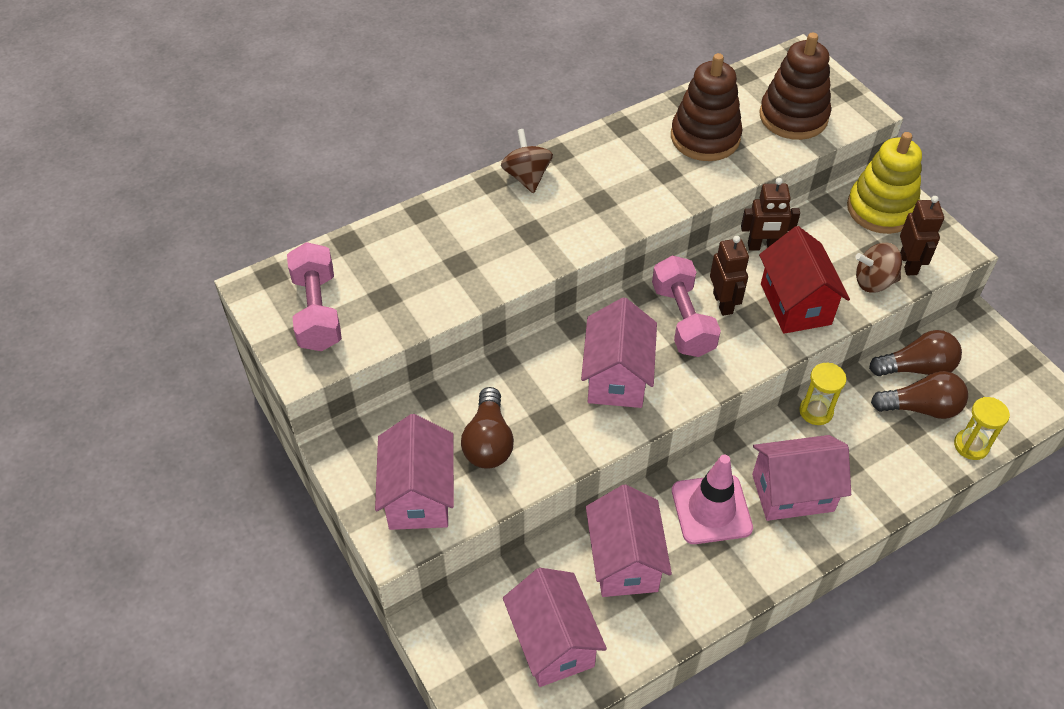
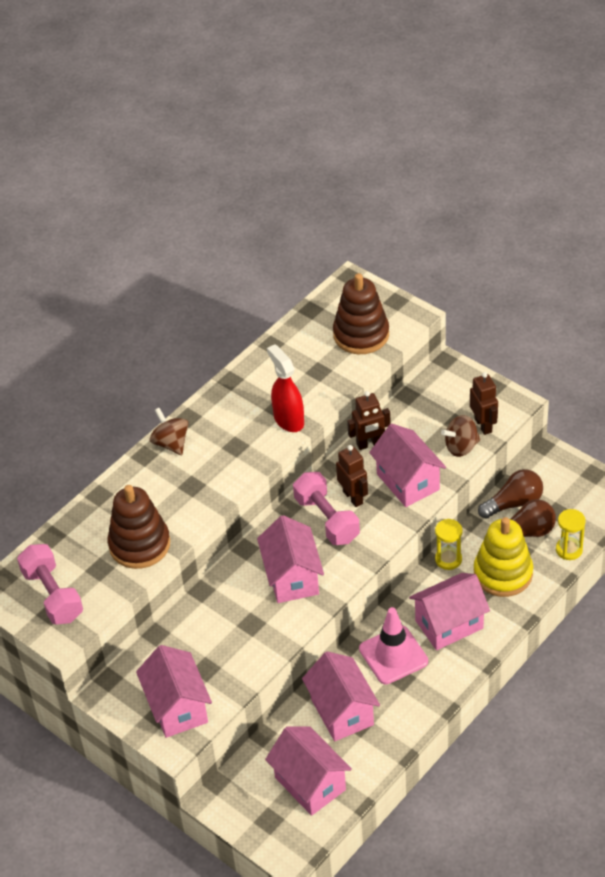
camera: 15 degrees left, 5 degrees down
(488, 441) = (214, 654): brown light bulb -> none
(674, 188) = (288, 420): none -> red spray bottle
(705, 137) = (298, 371): brown stacking toy -> brown stacking toy (139, 545)
(795, 304) = (408, 482): red house -> pink house
(881, 209) = (450, 387): yellow stacking toy -> yellow stacking toy (503, 573)

